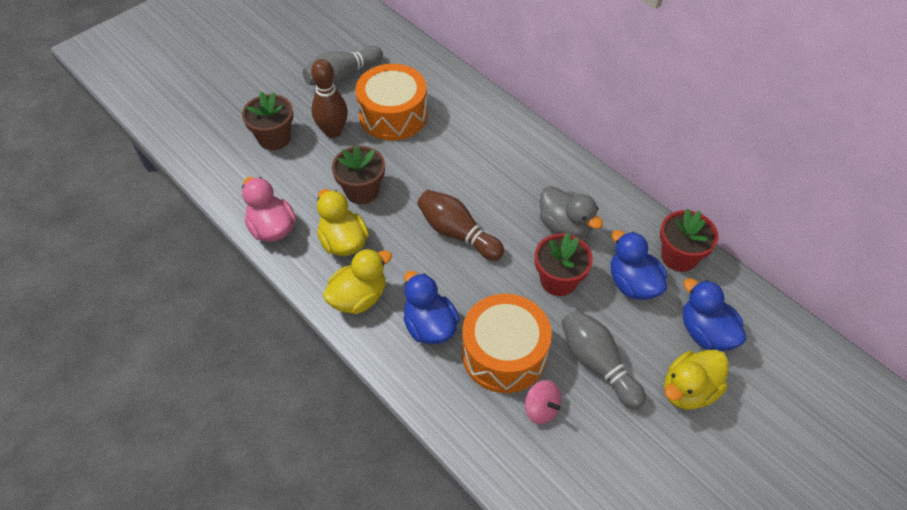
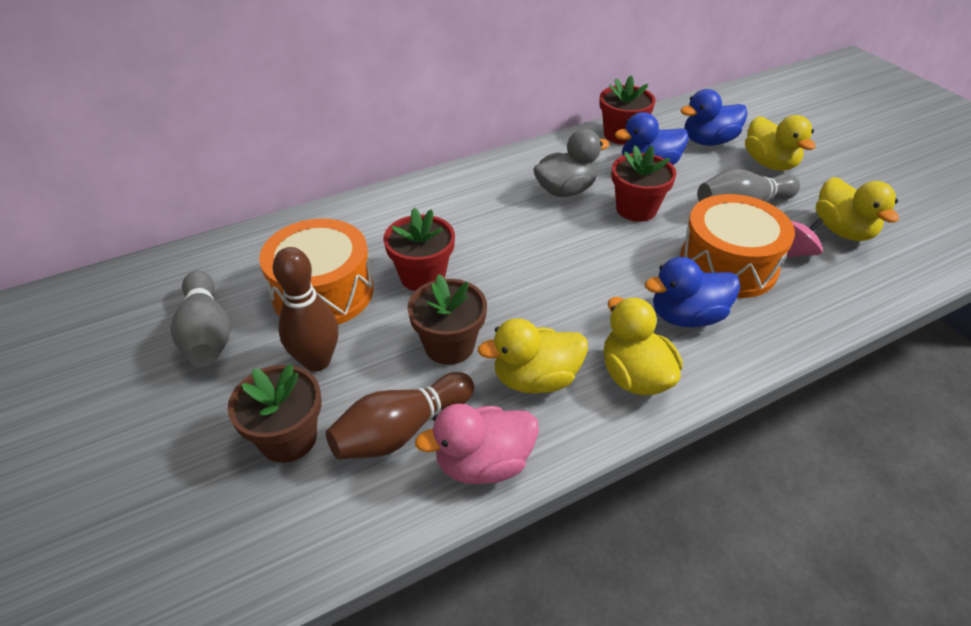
camera: 75 degrees left, 10 degrees down
(425, 160) = (422, 276): none -> red flower pot
(457, 233) = (552, 269): brown bowling pin -> brown bowling pin (401, 431)
(592, 453) = (842, 230): none -> yellow duck

